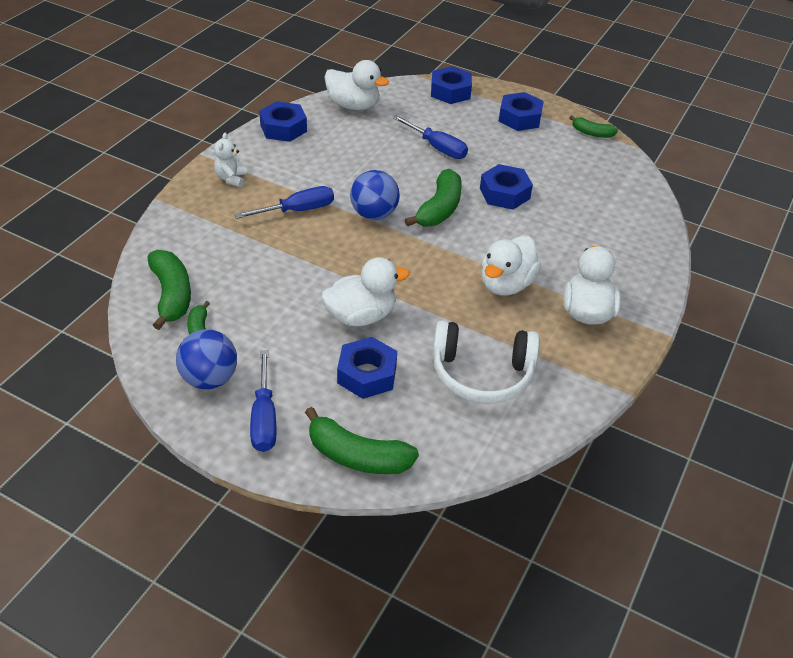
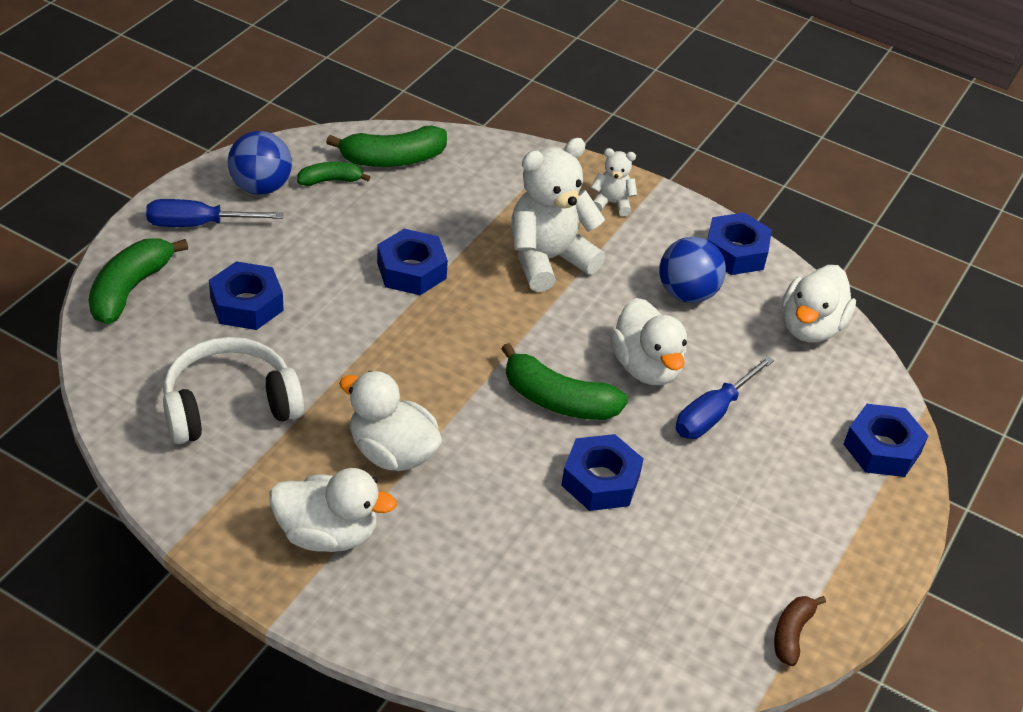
camera: 90 degrees right, 0 degrees up
(297, 210) = (548, 260): blue screwdriver -> white teddy bear
(361, 316) = (344, 306): white duck -> white duck (646, 367)
(374, 214) = (543, 331): blue ball -> blue ball (687, 293)
(482, 374) = (229, 405): white headphones -> white headphones turned 60 degrees clockwise
(519, 118) = (819, 533): blue nut -> blue nut (411, 270)
(592, 133) = (791, 634): green banana -> brown banana

